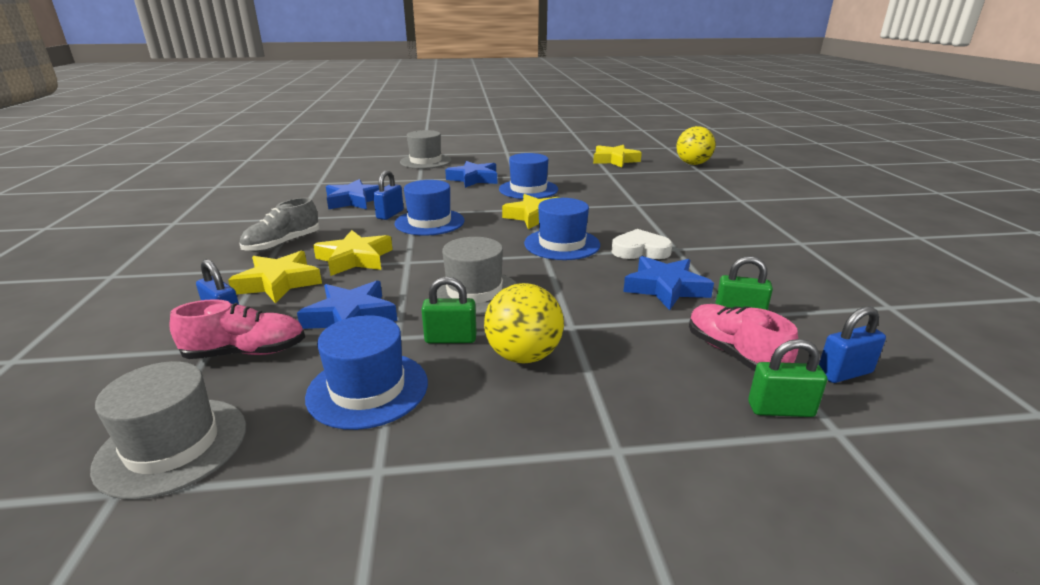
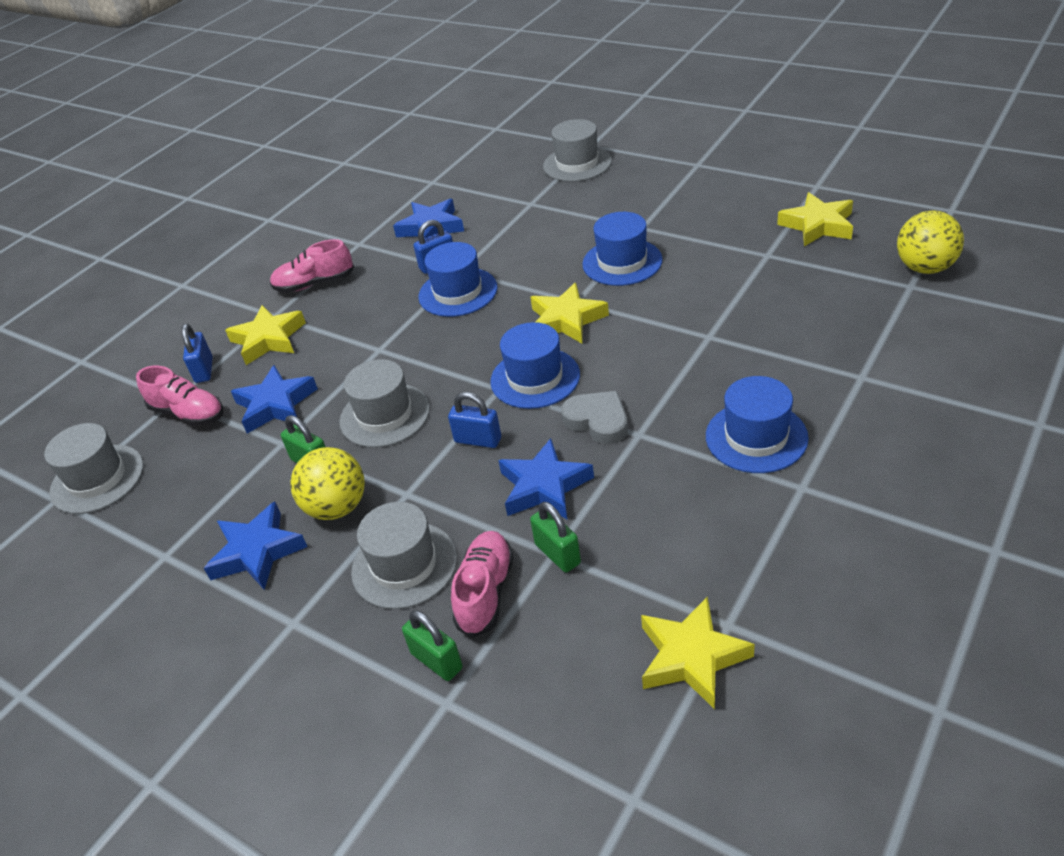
camera: 45 degrees right, 15 degrees up
(283, 244) = (314, 284): grey shoe -> pink shoe
(355, 259) = (345, 328): yellow star -> yellow star (691, 657)
(368, 389) = (218, 486): blue hat -> blue hat (756, 437)
(474, 179) = (588, 220): blue star -> blue star (257, 552)
(640, 250) = (598, 421): white heart -> grey heart
(646, 366) = (404, 565): none -> grey hat
(844, 373) = (541, 663): blue padlock -> blue padlock (478, 440)

